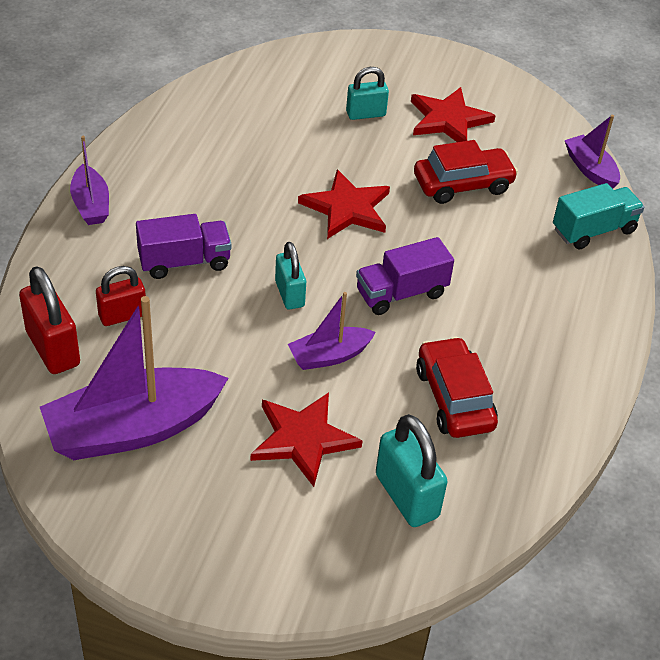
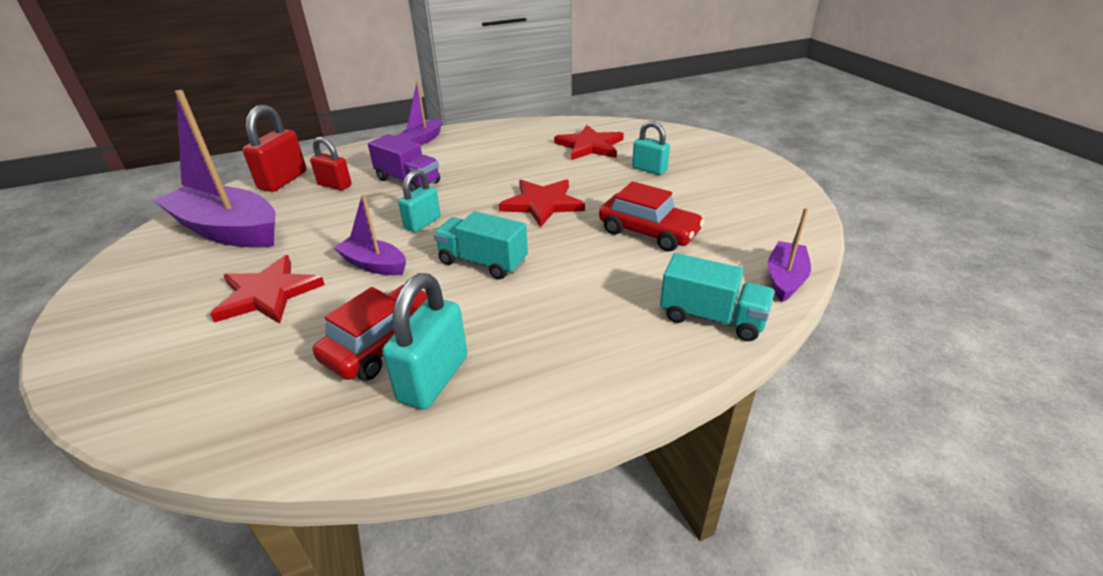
camera: 55 degrees right, 10 degrees down
(401, 293) = (483, 262): purple truck -> turquoise truck
(406, 496) = (233, 374): turquoise padlock -> turquoise padlock (433, 378)
(448, 120) = (706, 196): red star -> red star (590, 146)

